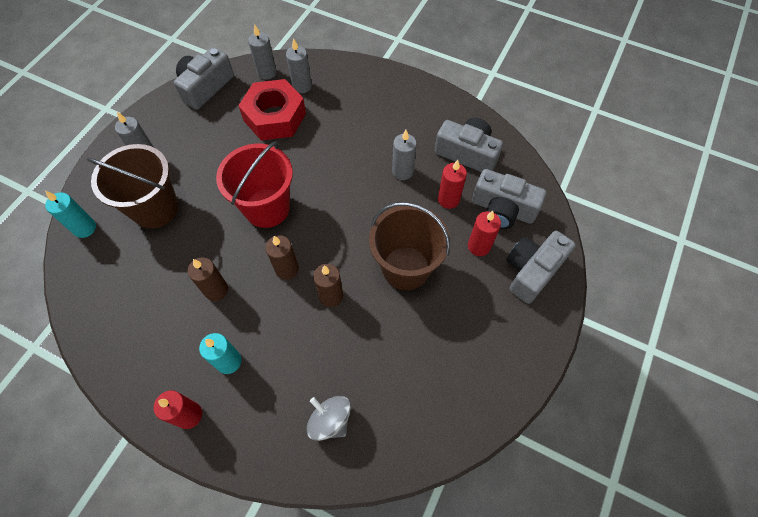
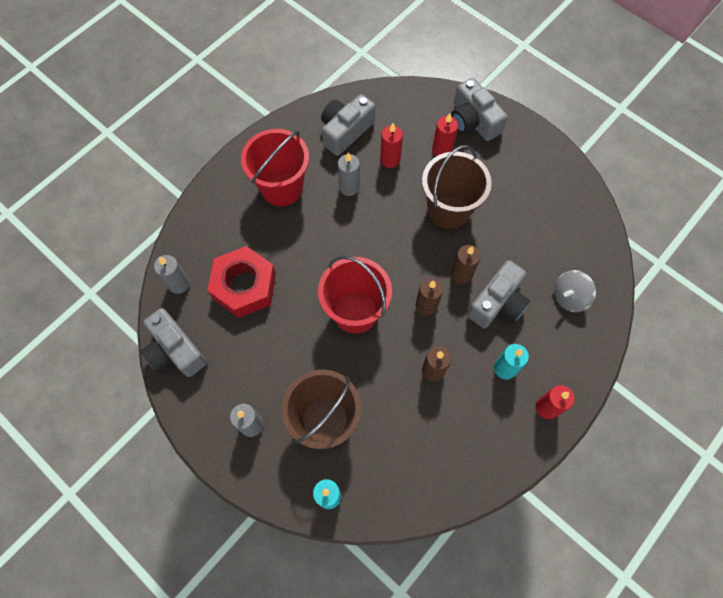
camera: 75 degrees left, 5 degrees up
(302, 86) = (212, 252): grey candle -> none
(383, 118) = (282, 188): none -> red bucket
(502, 209) = (411, 123): grey camera -> grey camera (497, 303)

